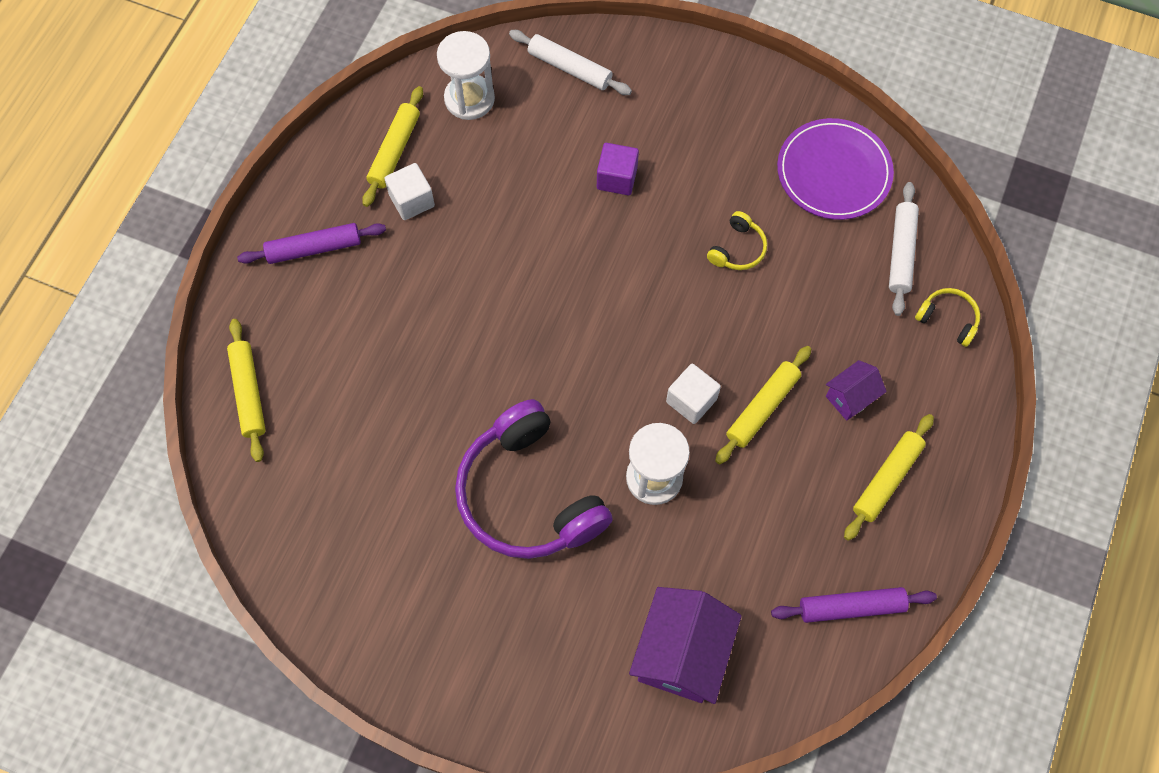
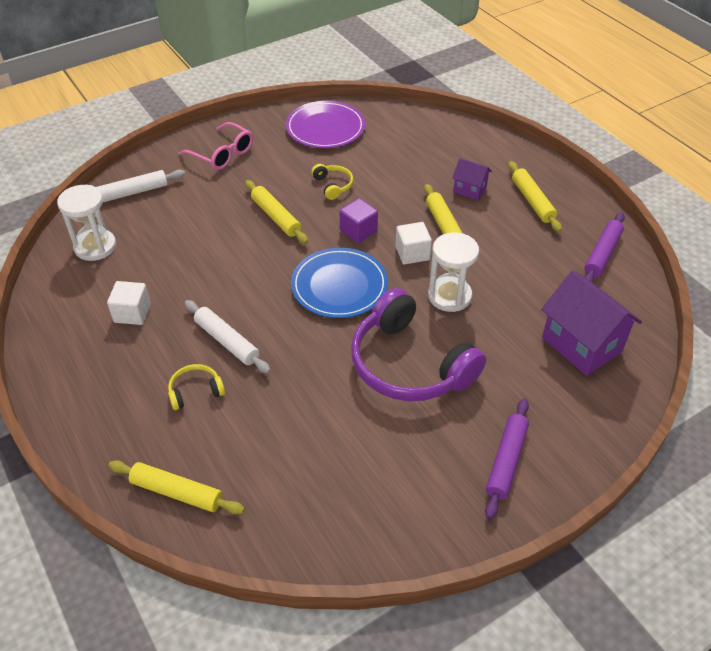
camera: 55 degrees left, 20 degrees down
(314, 248) = (105, 387): purple rolling pin -> purple rolling pin (506, 461)
(395, 151) = (85, 303): yellow rolling pin -> yellow rolling pin (276, 217)
(528, 495) = (409, 364): purple headphones -> purple headphones turned 45 degrees clockwise
(587, 359) = (339, 286): none -> blue plate
(617, 178) = (231, 210): purple cube -> purple cube (358, 231)
(698, 103) = (222, 154): none -> pink glasses
(850, 398) = (469, 190): purple house -> purple house turned 60 degrees counterclockwise
(901, 252) = (399, 129): white rolling pin -> white rolling pin (227, 341)
(948, 319) = (455, 133): yellow headphones -> yellow headphones (195, 391)

